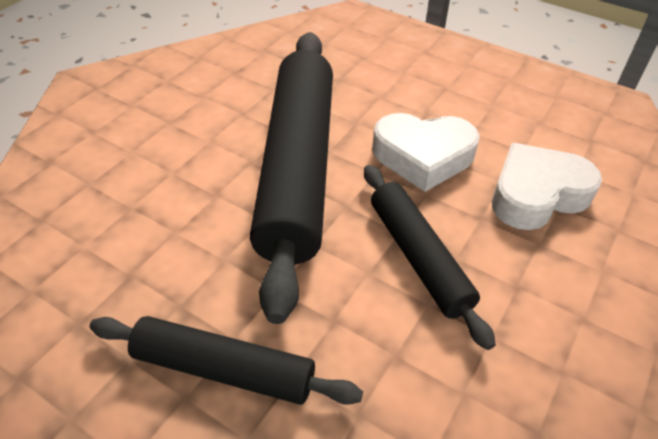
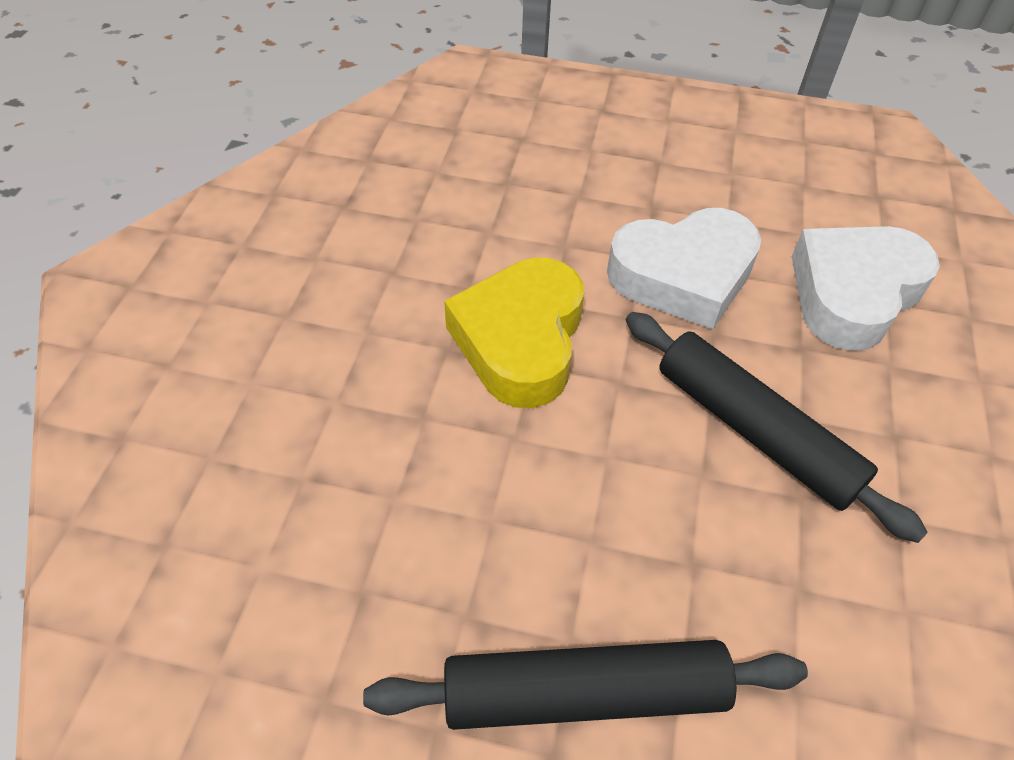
camera: 20 degrees left, 5 degrees up
(297, 168) = (520, 340): black rolling pin -> yellow heart

